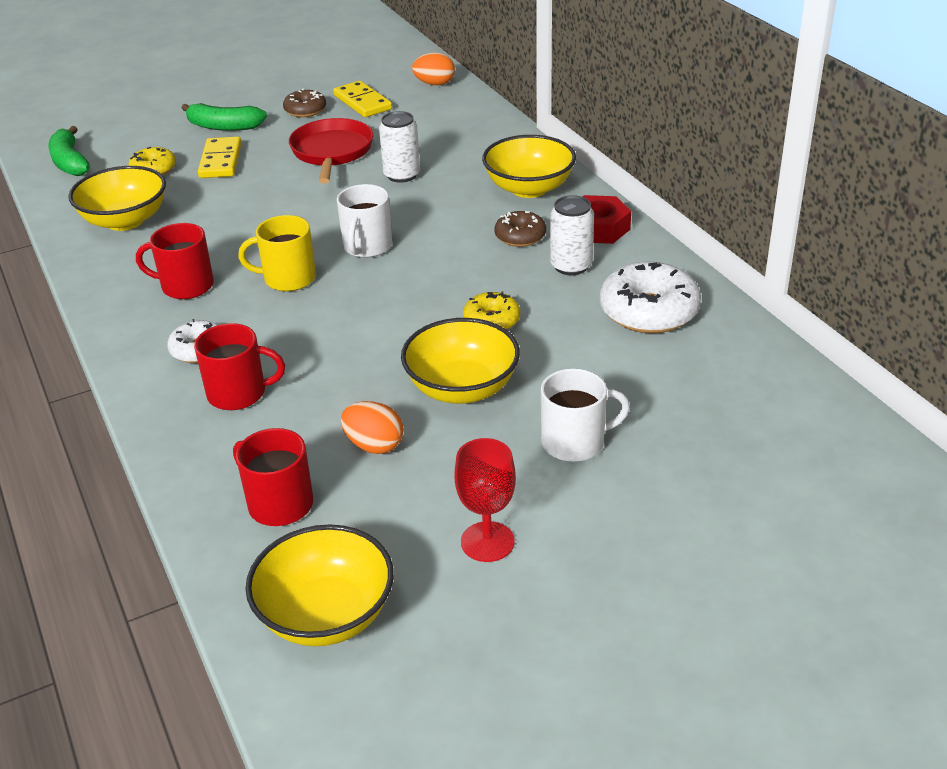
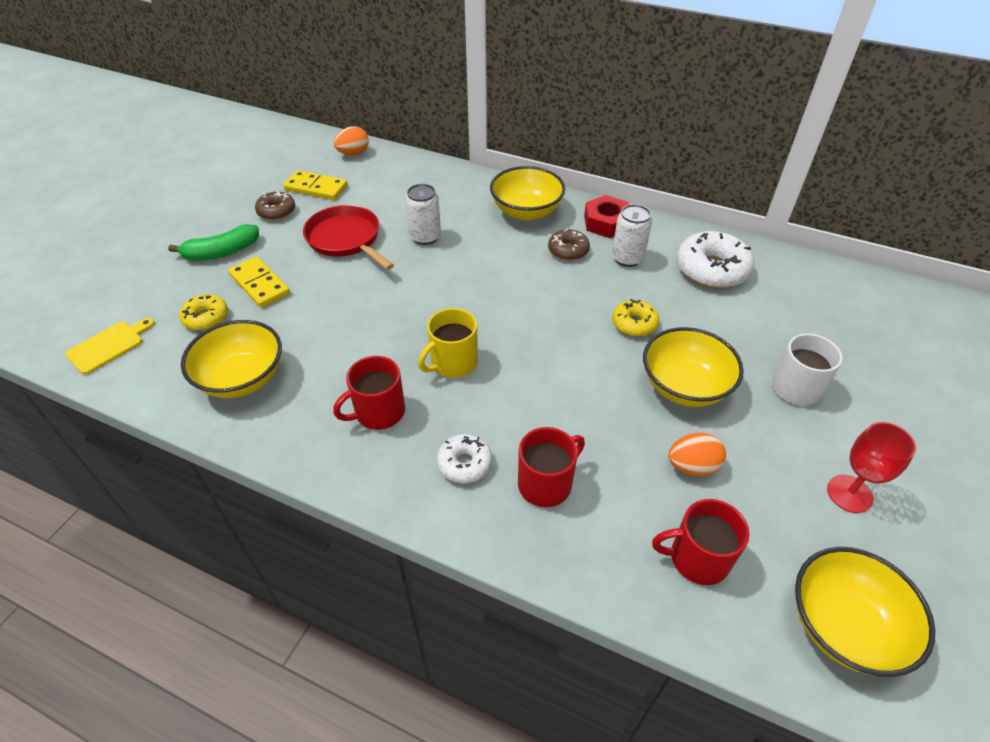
camera: 40 degrees left, 10 degrees up
(70, 162) = (108, 346): green banana -> yellow cutting board
(367, 247) = (476, 307): white mug -> none

